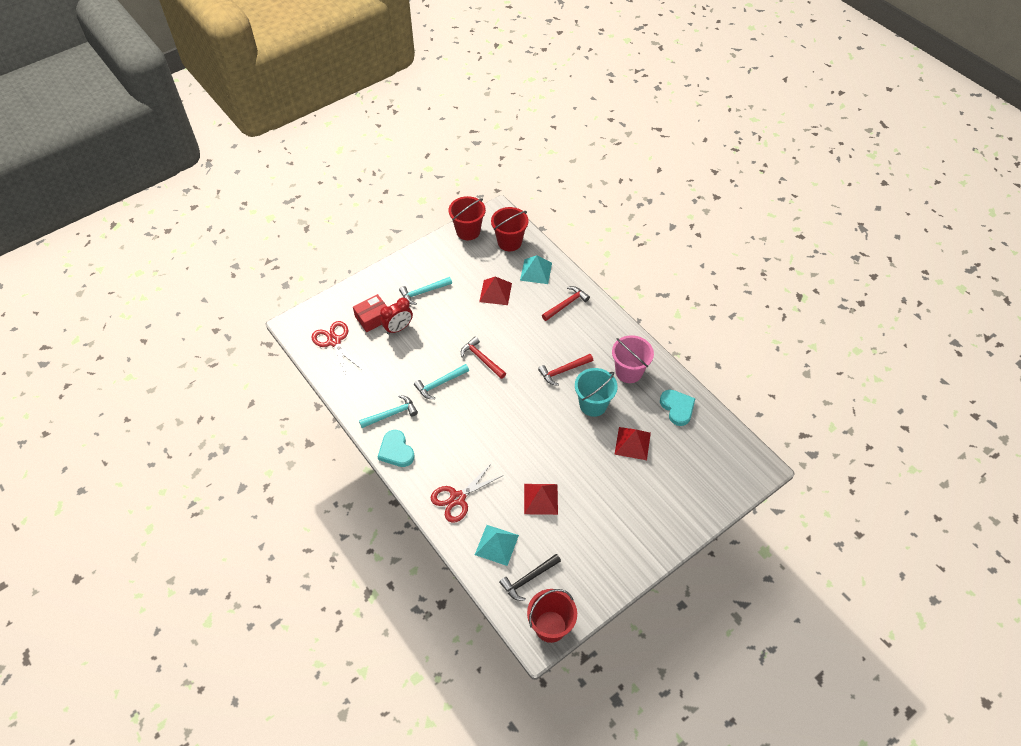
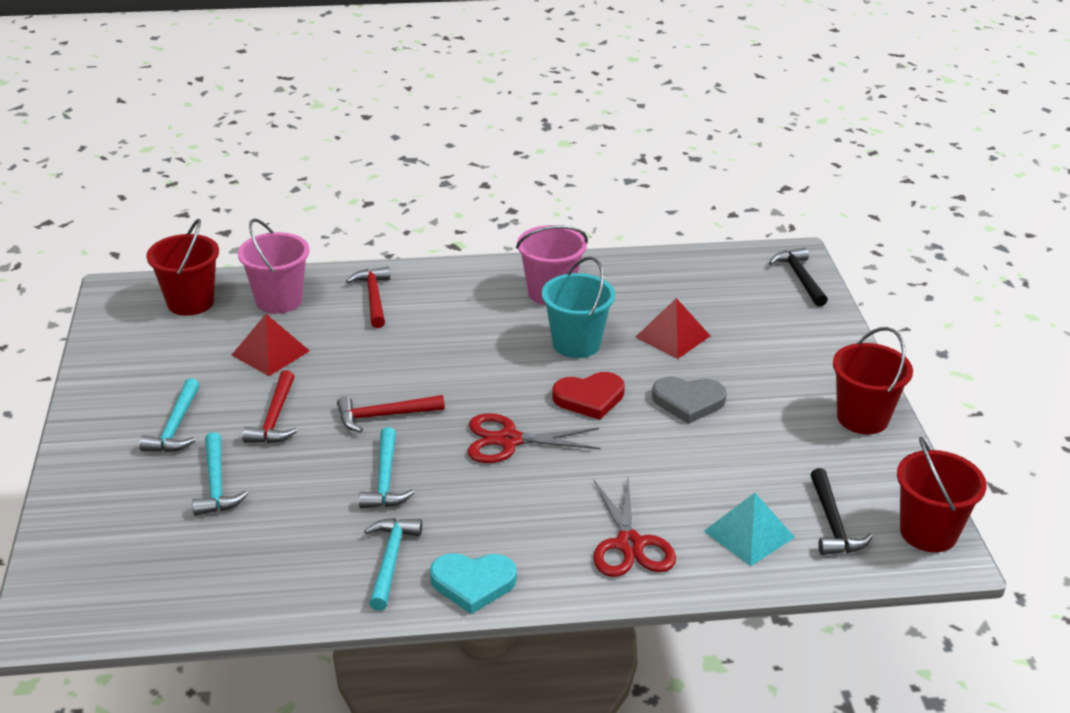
camera: 60 degrees left, 20 degrees down
(334, 341) = (150, 576): red scissors -> red scissors (509, 440)
(373, 318) = (157, 506): red box -> none
(398, 328) = (216, 484): red clock -> turquoise hammer
(468, 231) = (113, 333): red bucket -> red bucket (862, 418)
(536, 271) = (279, 300): turquoise pyramid -> pink bucket
(540, 499) = (699, 456): red pyramid -> none
(553, 431) = (589, 398): none -> red heart
(563, 371) = (490, 346): red hammer -> red hammer (275, 418)
(581, 475) = (688, 401): none -> grey heart
(677, 408) = (648, 278): turquoise heart -> none
(739, 480) = (800, 278): none -> black hammer

